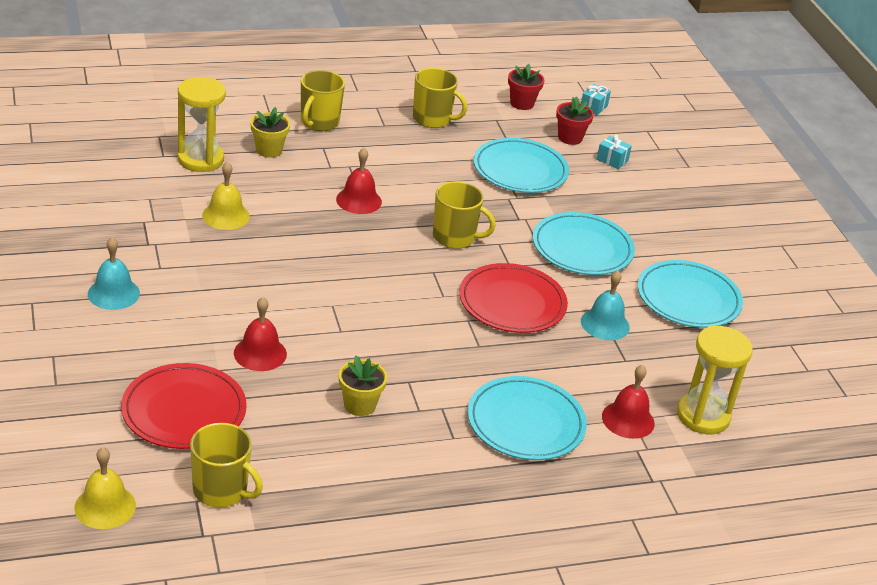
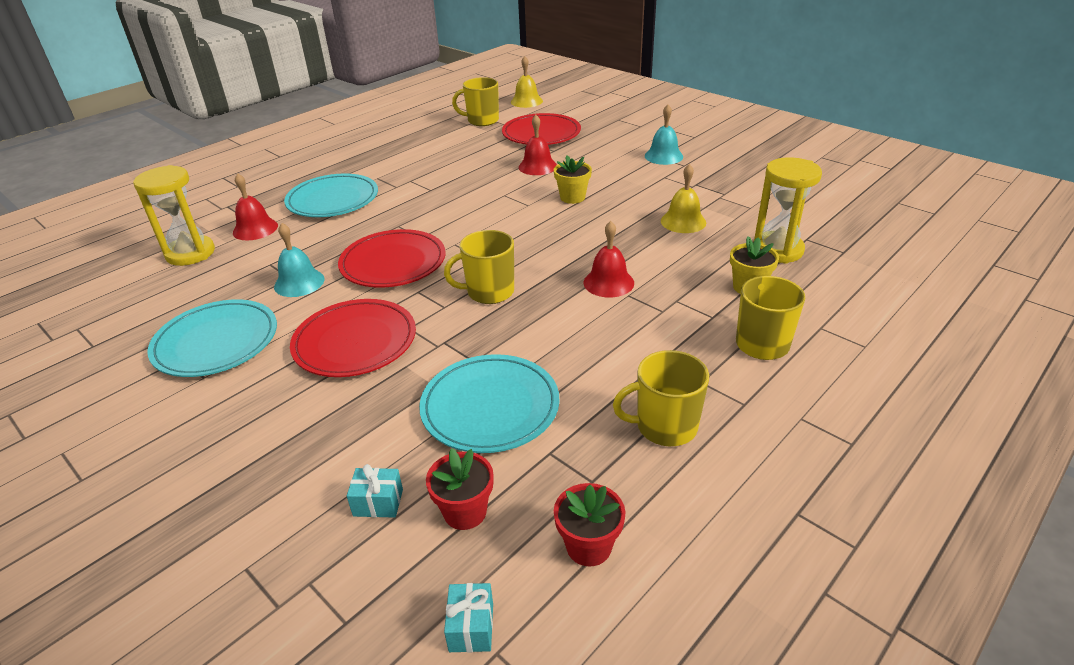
camera: 155 degrees right, 0 degrees up
(359, 405) = (449, 169): yellow flower pot -> yellow flower pot (572, 197)
(582, 248) = (355, 342): turquoise plate -> red plate

